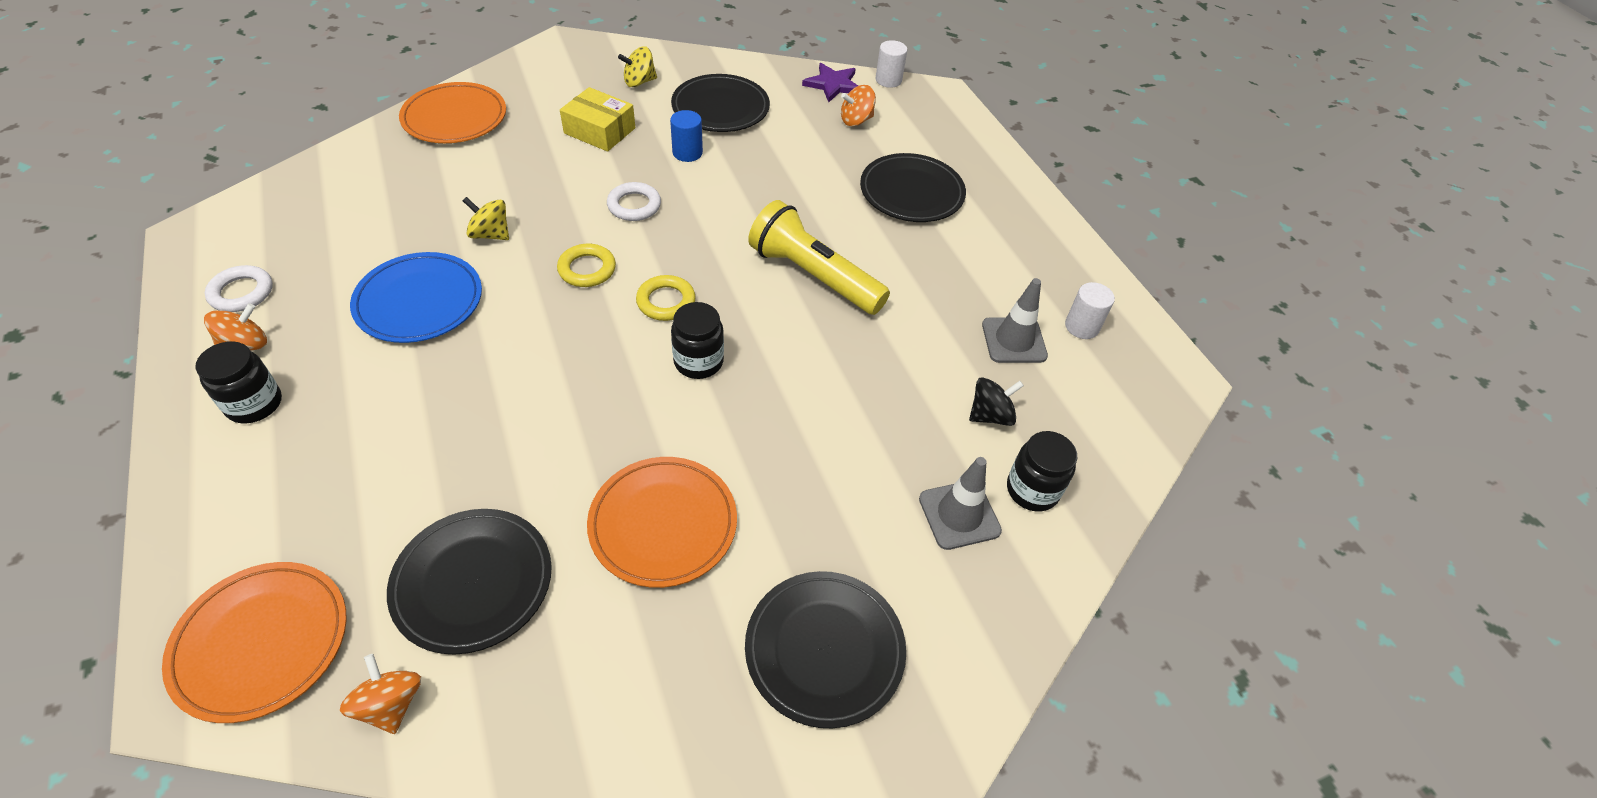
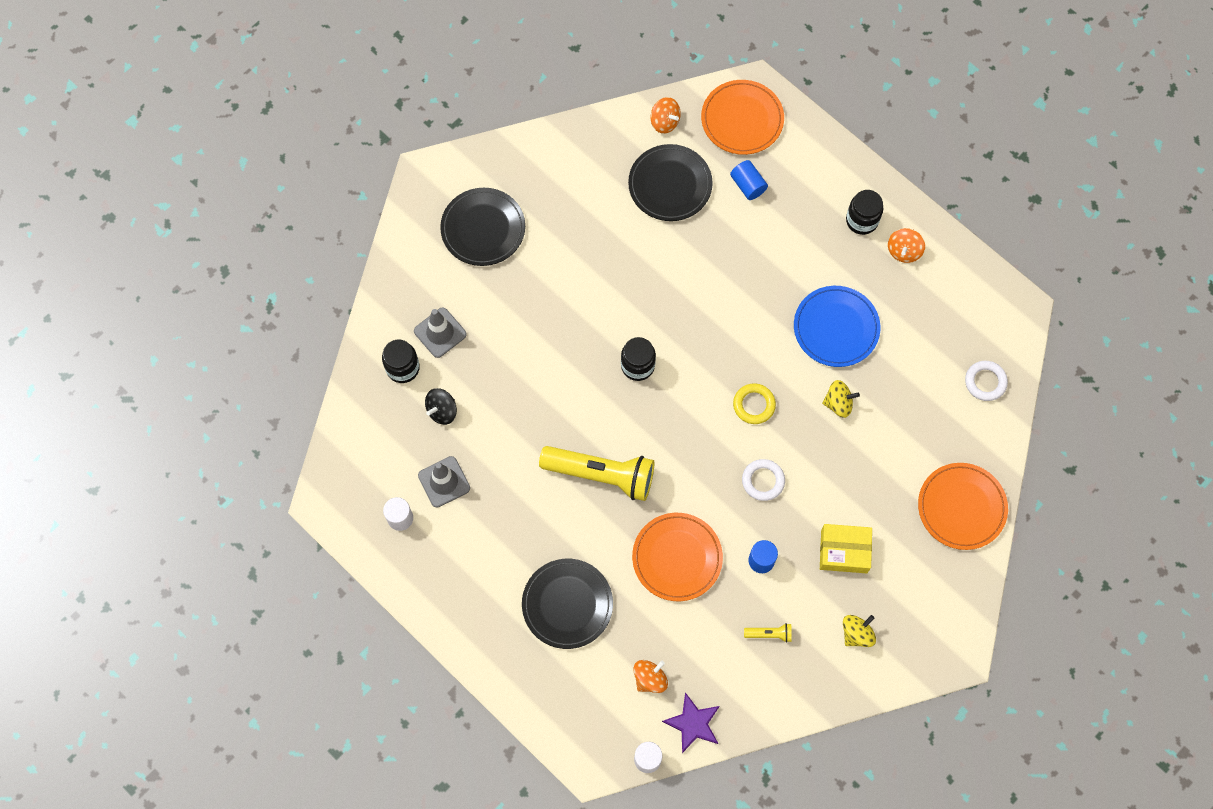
camera: 160 degrees right, 20 degrees up
(241, 293) = (944, 283): white ring -> white ring (985, 382)
(357, 525) = (748, 185): none -> blue cylinder
(663, 524) = (596, 255): orange plate -> orange plate (677, 558)
(666, 301) = (686, 403): yellow ring -> none
(720, 108) = (769, 634): black plate -> yellow flashlight

